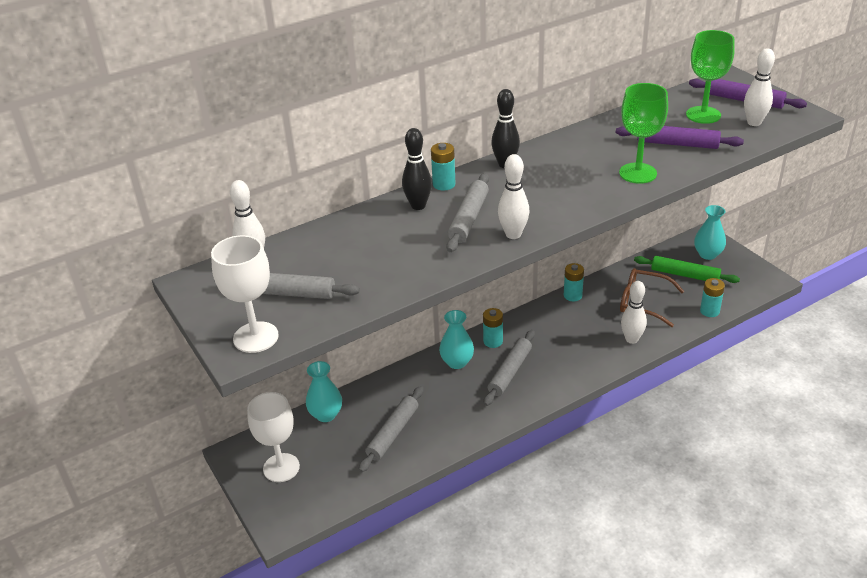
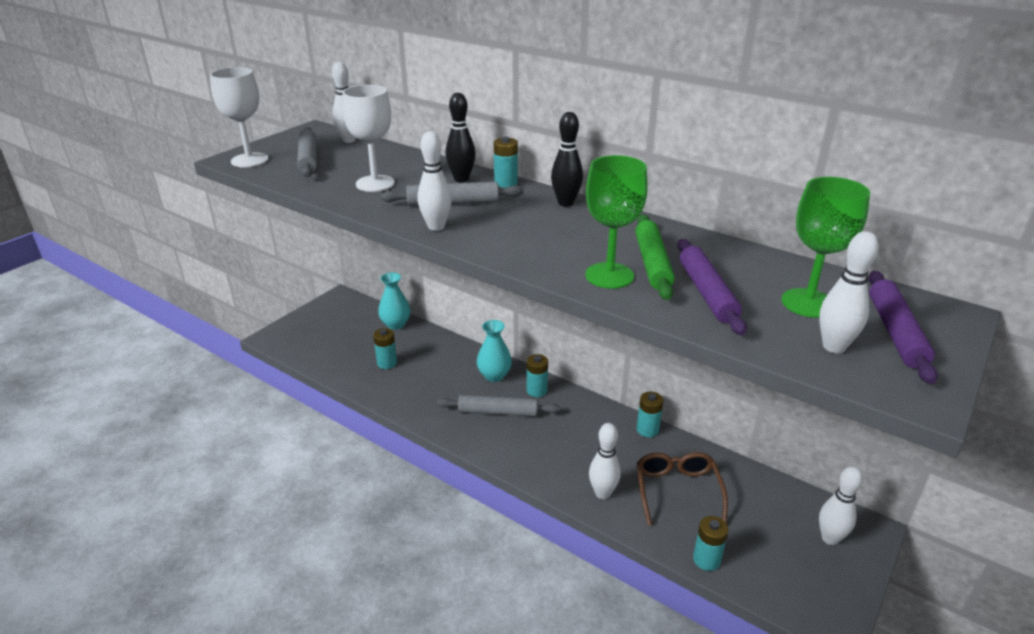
camera: 65 degrees right, 5 degrees down
(281, 468) = (331, 321): white goblet -> white goblet (375, 183)
(393, 433) = (387, 363): grey rolling pin -> turquoise battery
(685, 275) = (764, 521): green rolling pin -> green rolling pin (652, 263)
(707, 254) = (830, 538): turquoise vase -> white bowling pin

